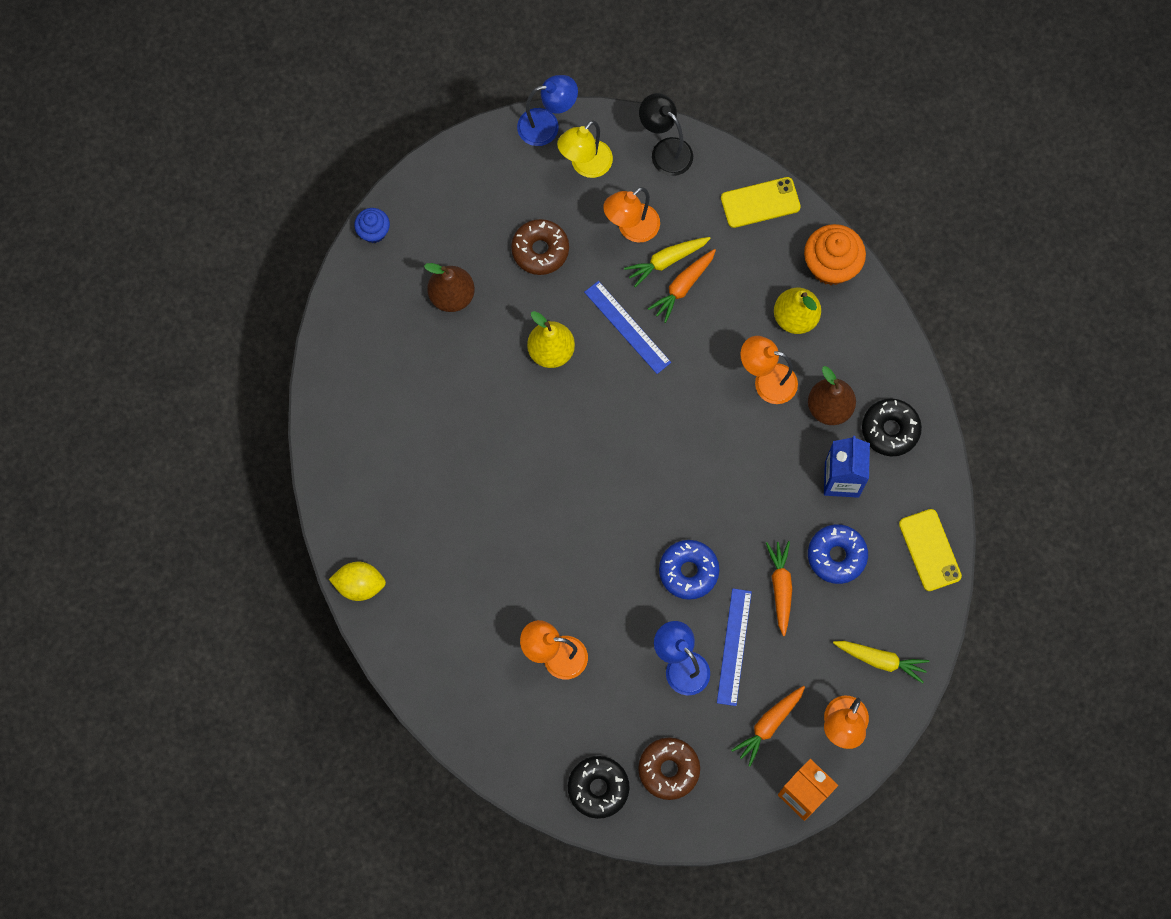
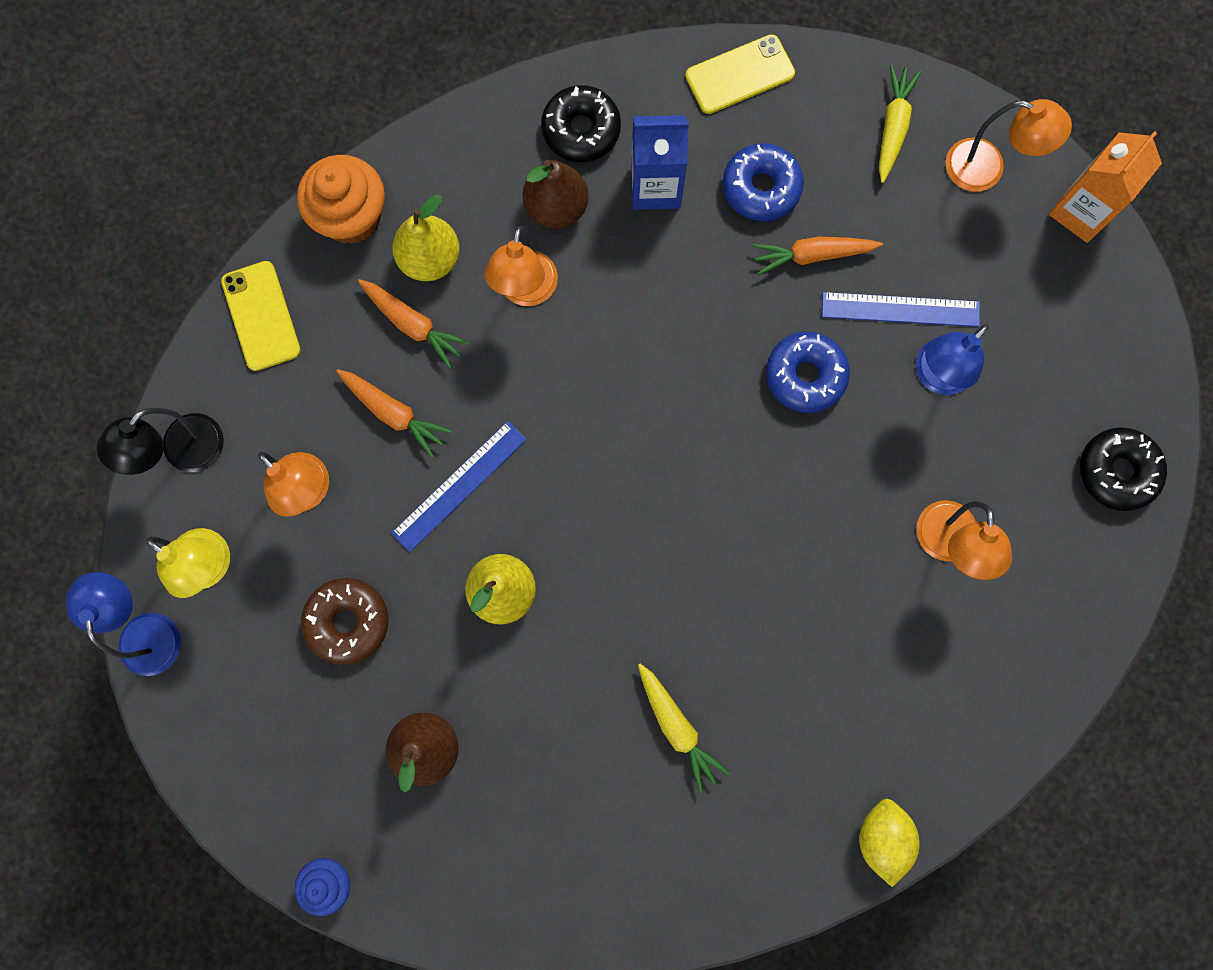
camera: 95 degrees left, 5 degrees up
(666, 261) = (356, 439): yellow carrot -> yellow carrot (677, 727)
(668, 769) = (1077, 381): brown donut -> none
(768, 725) = (998, 259): orange carrot -> orange carrot (413, 325)

